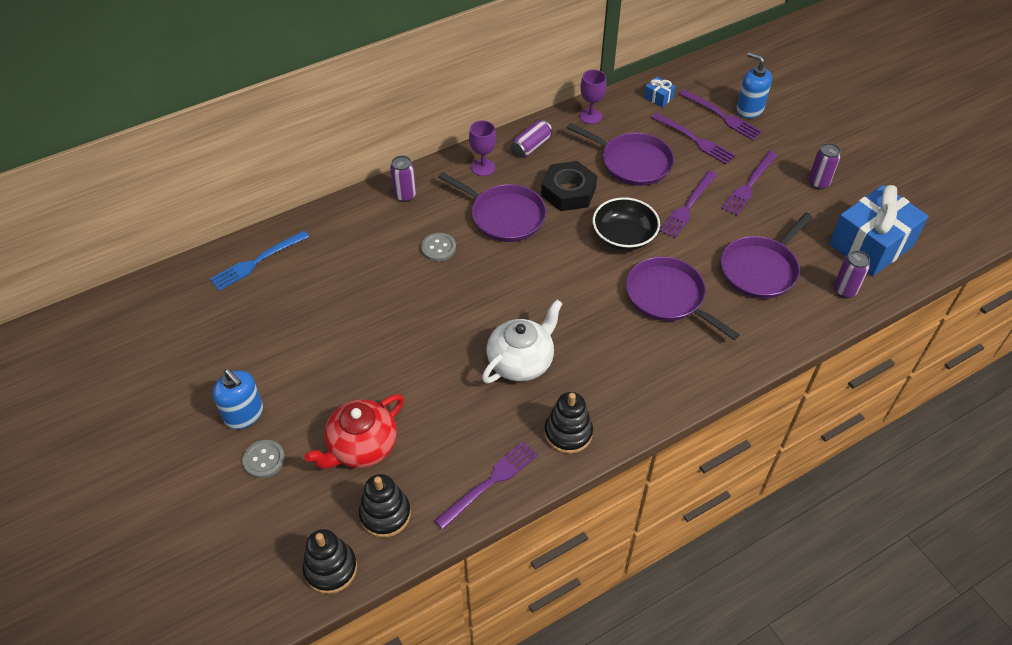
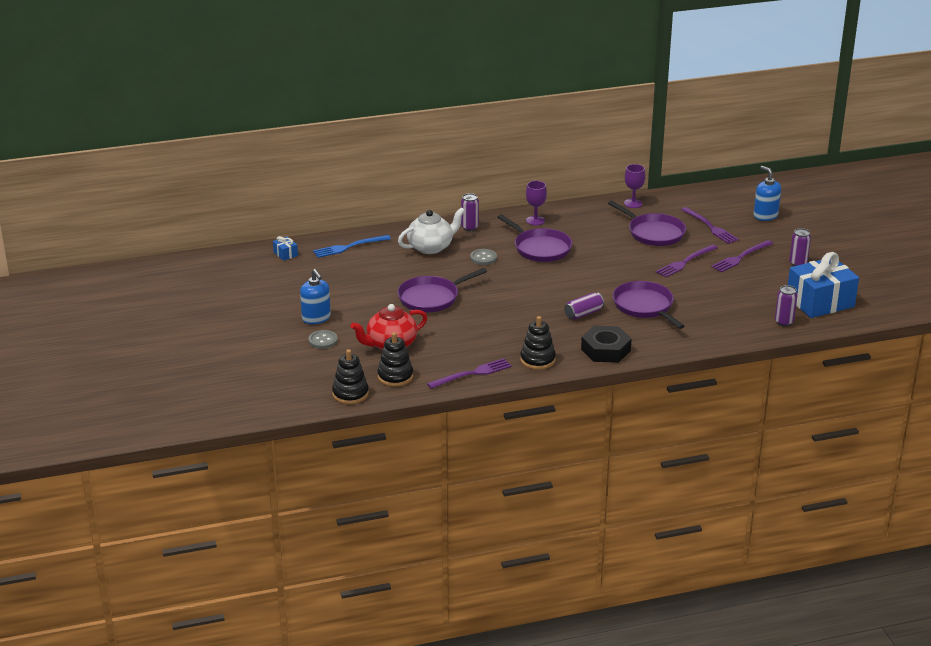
camera: 15 degrees right, 20 degrees down
(521, 361) = (519, 322): white teapot -> white teapot (431, 247)
(531, 146) = (577, 214): purple can -> purple can (583, 313)
(568, 192) = (595, 242): black nut -> black nut (605, 350)
(624, 236) = (626, 271): black bowl -> none
(658, 98) = (693, 200): blue gift -> blue gift (285, 254)
(722, 116) = (740, 217): purple fork -> none
(760, 269) = (724, 302): purple pan -> purple pan (431, 298)

